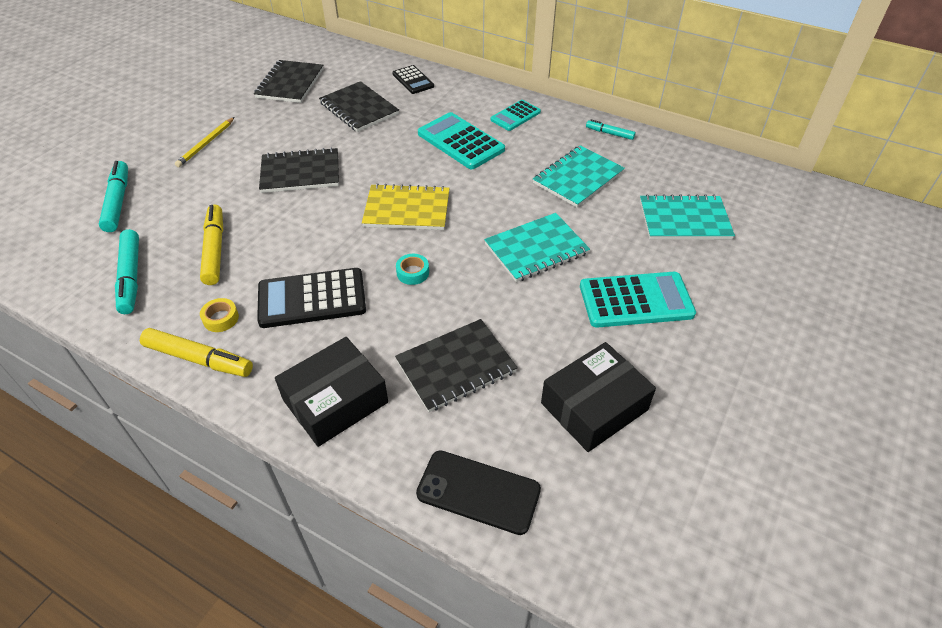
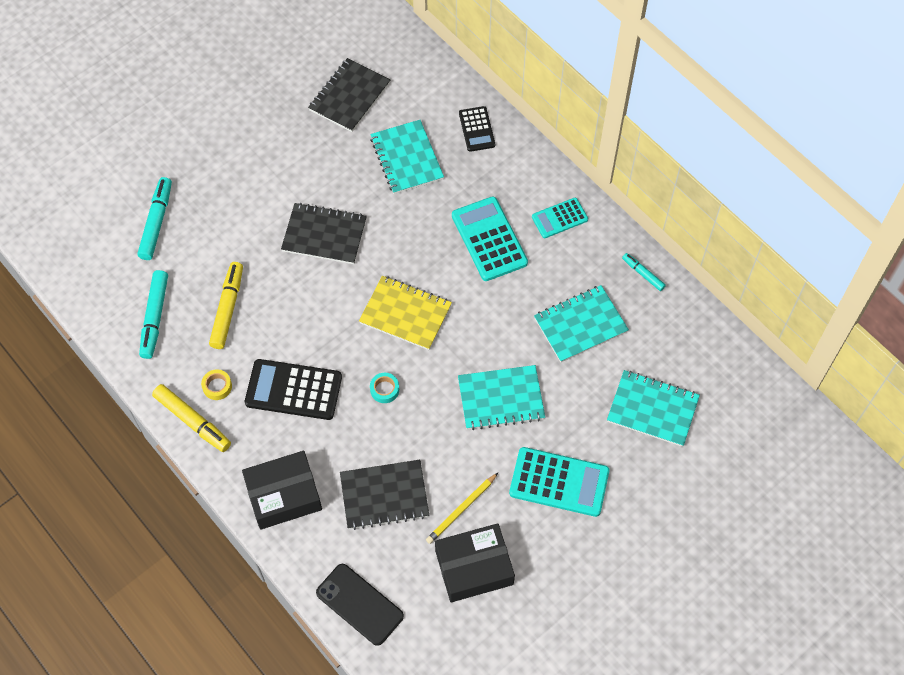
camera: 20 degrees right, 15 degrees up
(206, 144) = (247, 166): yellow pencil -> yellow pencil (461, 509)
(359, 109) = (406, 158): black notebook -> turquoise notebook

